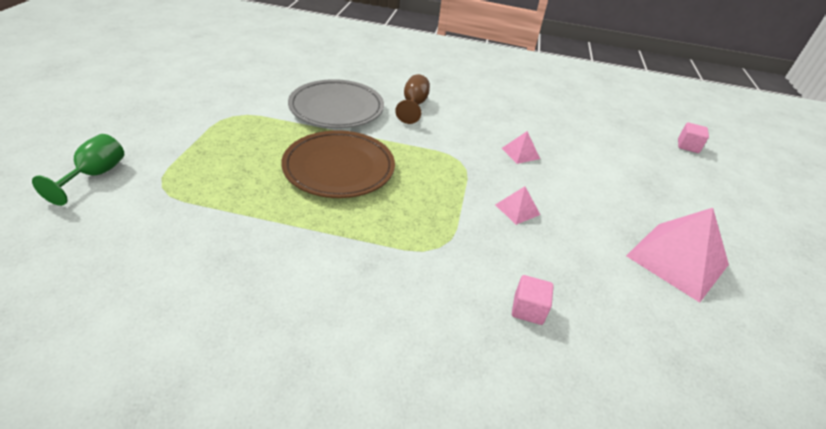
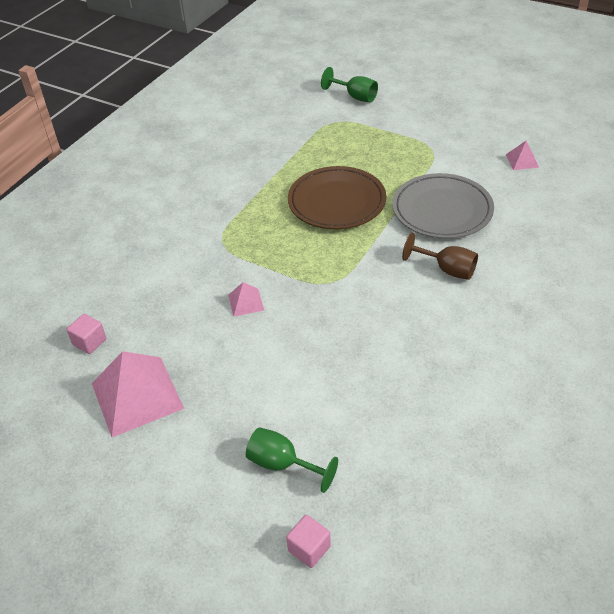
camera: 115 degrees right, 5 degrees up
(520, 153) = (333, 336): pink pyramid -> pink pyramid (522, 161)
(528, 309) = (144, 273): pink cube -> pink cube (89, 342)
(649, 163) = (282, 464): none -> green goblet

